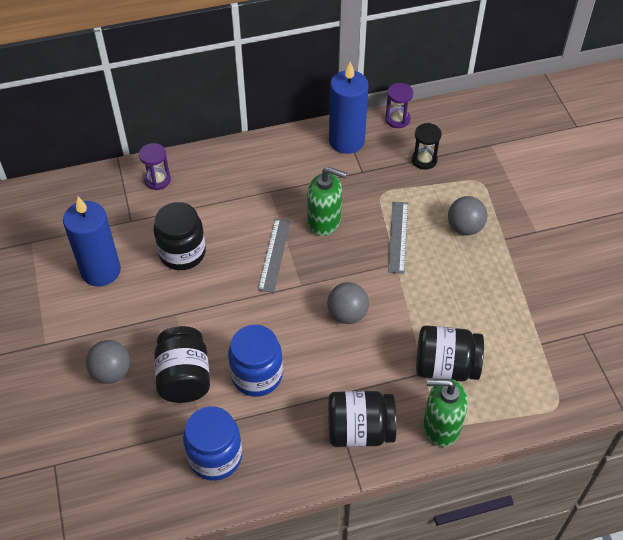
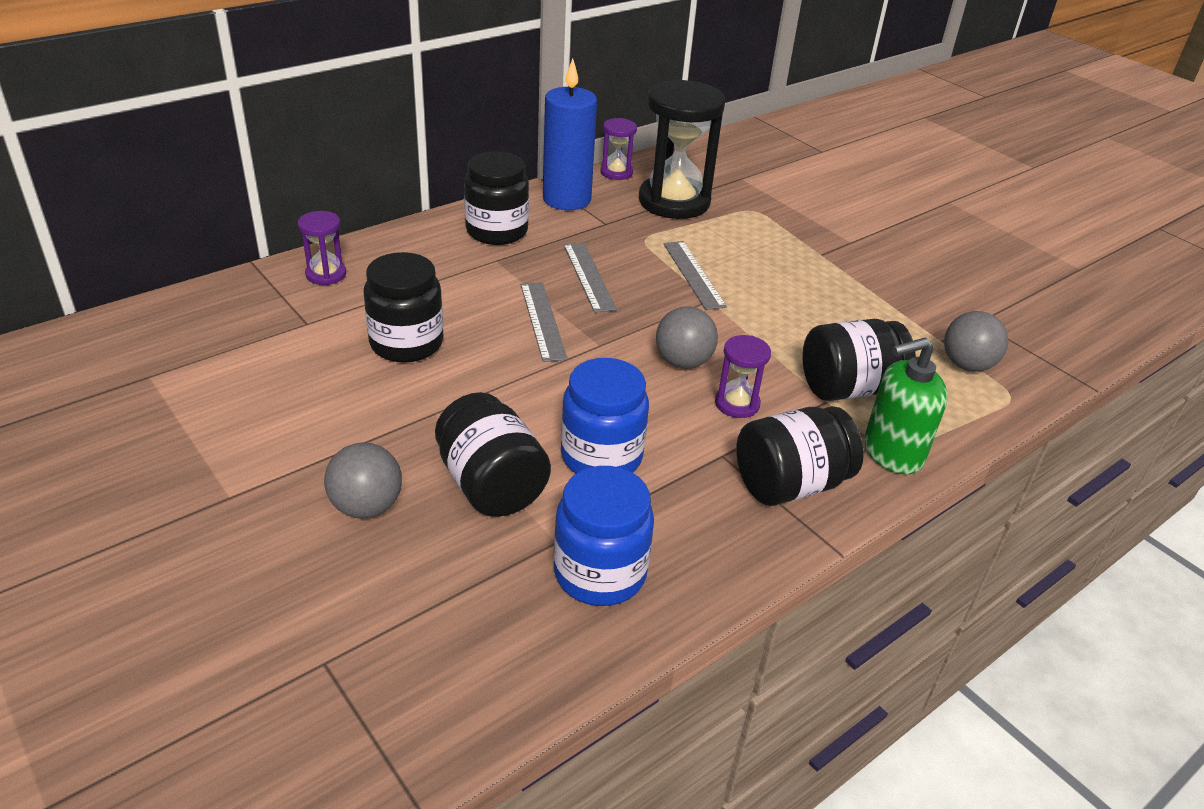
camera: 25 degrees left, 15 degrees down
(101, 271) = (286, 387): blue candle -> none
(283, 163) = (497, 231): none -> black jar
(324, 221) = (589, 276): green soap dispenser -> grey ruler
(363, 359) = (737, 404): none -> purple hourglass
(424, 160) = (674, 202): black hourglass -> black hourglass, size x2.11
(465, 227) = (767, 252): grey ball -> grey ball (967, 365)

